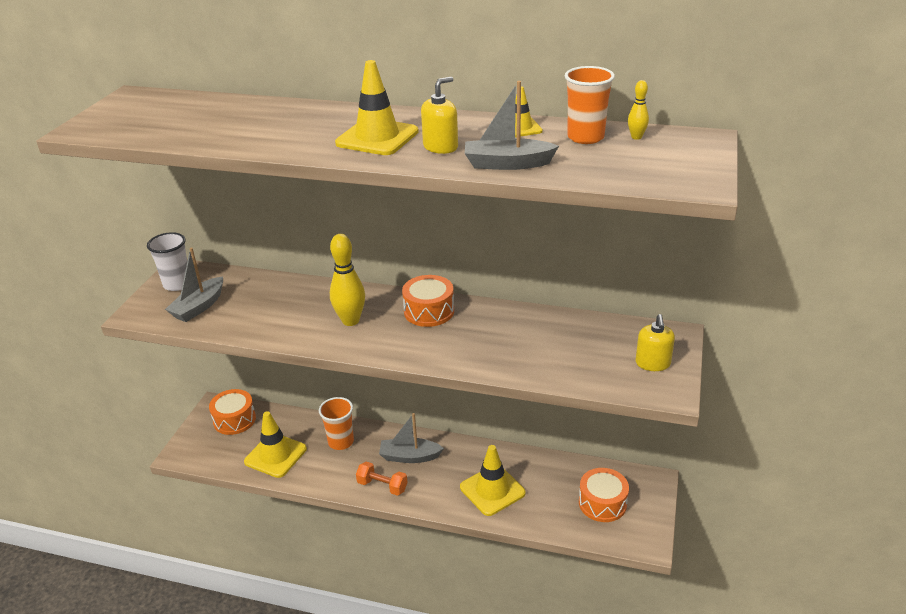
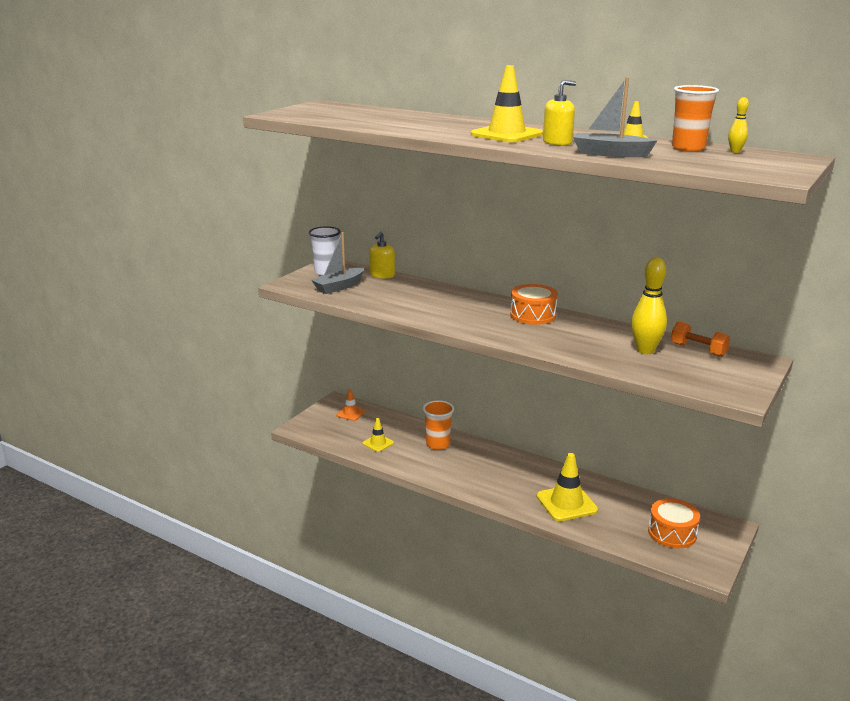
camera: 15 degrees right, 10 degrees down
(234, 420) = (350, 413): orange drum -> orange traffic cone
(275, 455) = (378, 443): yellow traffic cone -> yellow traffic cone, size x0.55
(350, 321) = (462, 311): yellow bowling pin -> yellow bowling pin (645, 350)
(382, 486) = (465, 481): orange dumbbell -> orange dumbbell (698, 350)
(409, 456) = (496, 465): grey boat -> none
(652, 363) = (731, 375): yellow soap dispenser -> yellow soap dispenser (382, 275)

